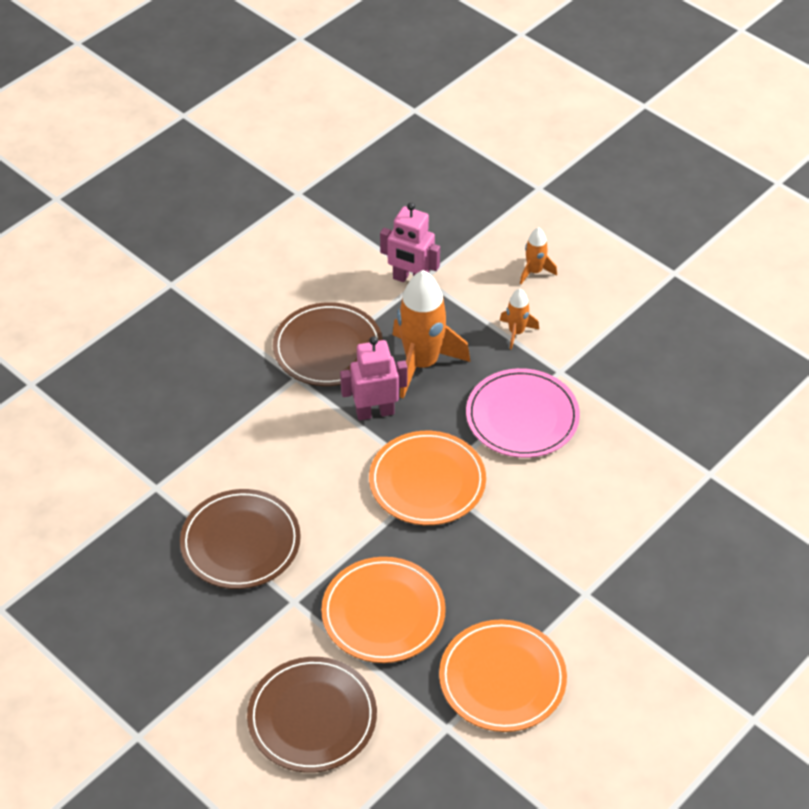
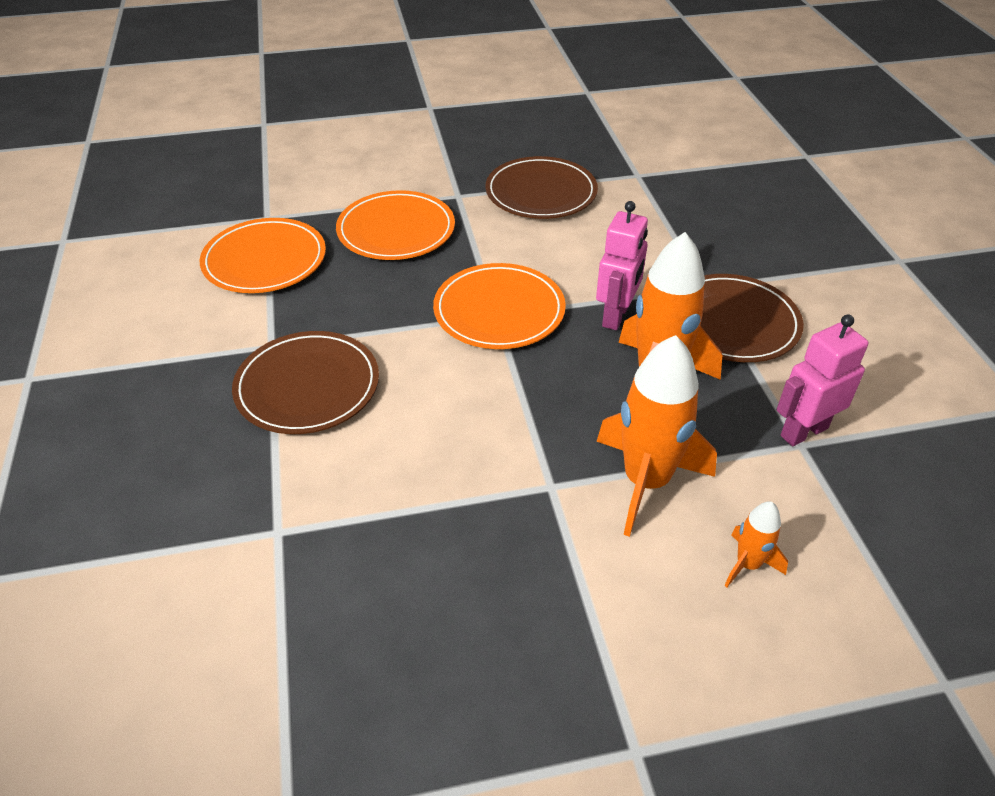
camera: 125 degrees right, 5 degrees down
(312, 717) = (355, 168): brown plate -> brown plate (307, 386)
(516, 332) = (646, 481): orange rocket -> orange rocket, size x2.06
(522, 417) = (514, 416): pink plate -> none

